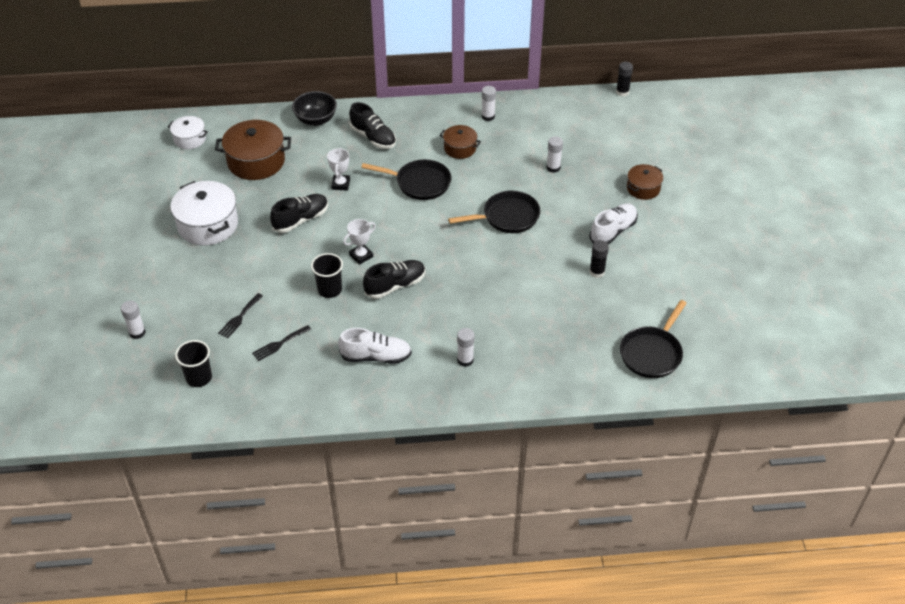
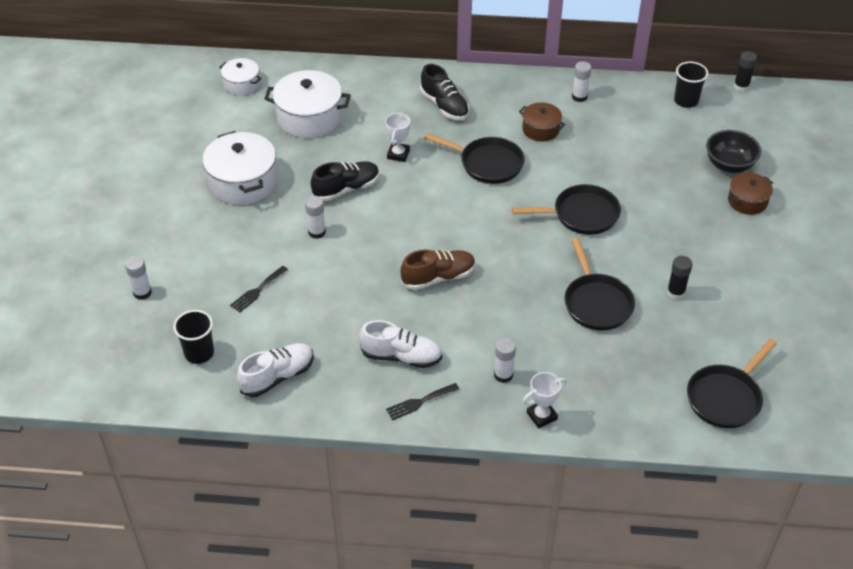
camera: 10 degrees right, 0 degrees up
(256, 161) = (309, 117): brown pot -> white pot
(279, 344) = (295, 327): black fork -> black fork (419, 402)
(316, 120) = (384, 79): black bowl -> black bowl (729, 165)
(329, 290) = (363, 272): black cup -> black cup (686, 101)
(361, 256) = (406, 238): white trophy -> white trophy (541, 416)
(395, 285) = (438, 277): black shoe -> brown shoe
(532, 289) = (596, 302): none -> black pan
(553, 167) = (645, 164): white glue stick -> white glue stick (317, 232)
(613, 231) = (703, 247): white shoe -> white shoe (277, 377)

